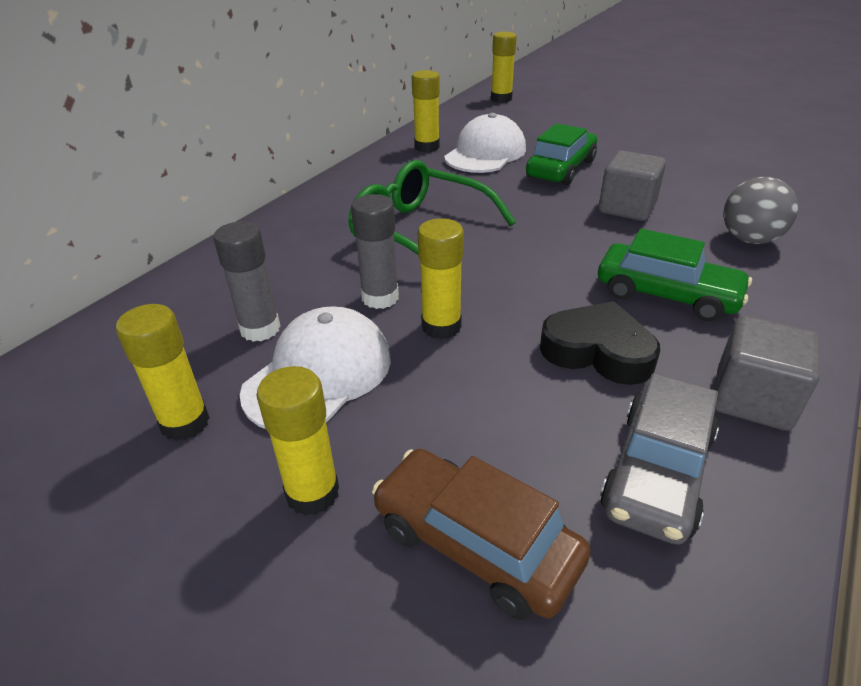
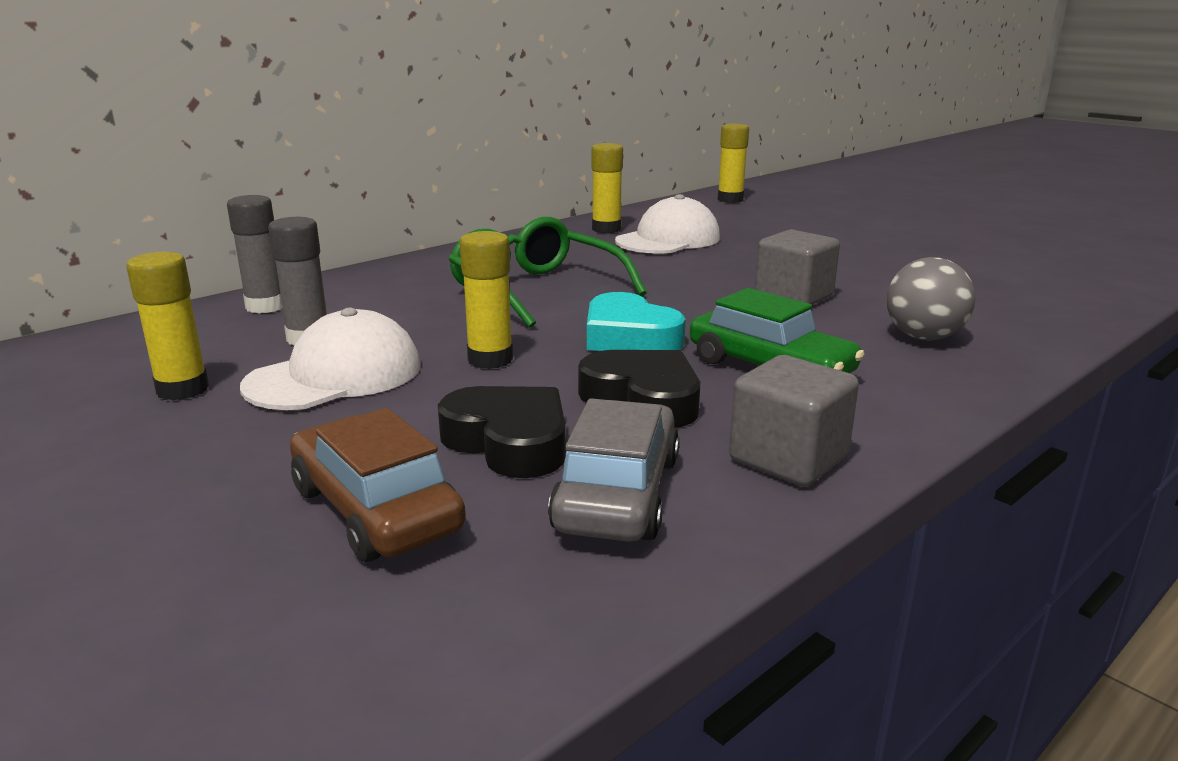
camera: 15 degrees right, 15 degrees down
(312, 493) = (254, 451): yellow glue stick -> none
(380, 298) = (447, 332): grey glue stick -> grey glue stick (266, 306)
(528, 428) = (509, 442): none -> black heart
(535, 277) = (629, 337): none -> turquoise heart
(561, 169) = (745, 259): green car -> none
(657, 472) = (618, 493): grey car -> grey car turned 150 degrees clockwise

